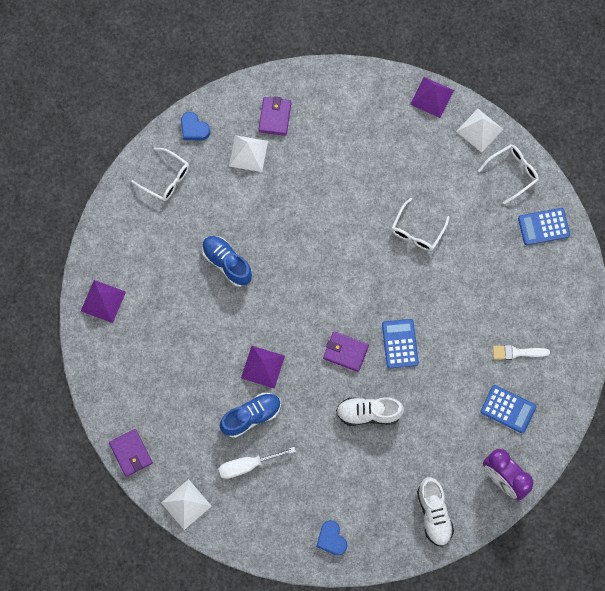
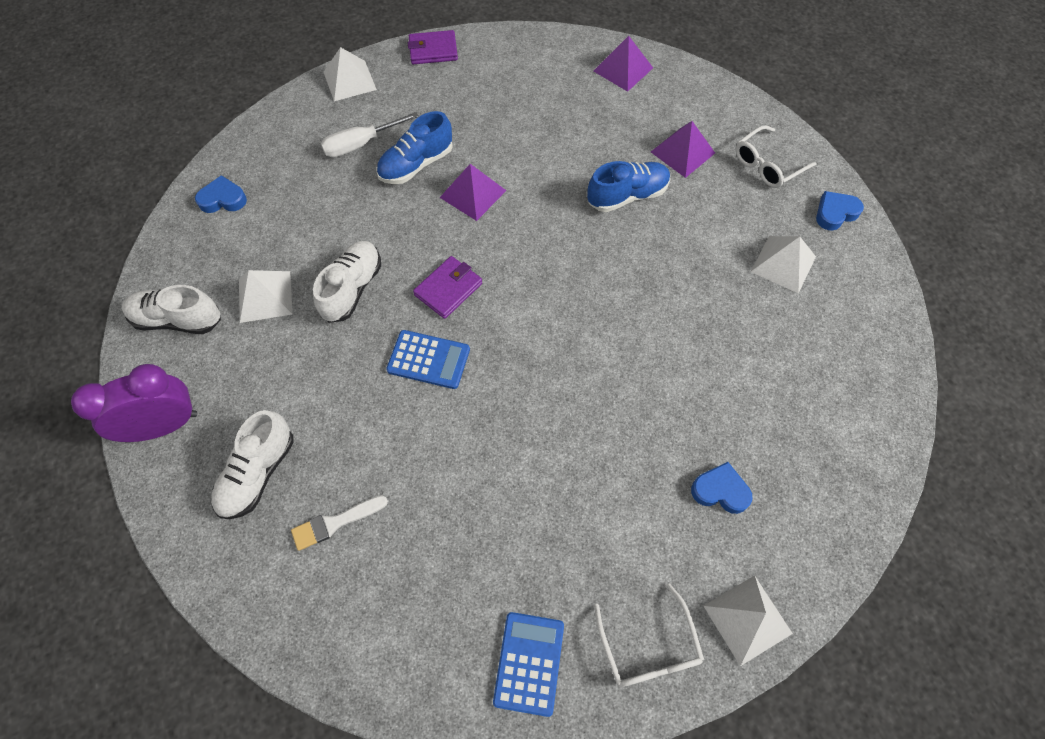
camera: 110 degrees right, 10 degrees down
(247, 465) = (360, 144): white screwdriver -> white screwdriver turned 120 degrees counterclockwise
(251, 416) = (416, 165): blue shoe -> blue shoe turned 60 degrees clockwise
(275, 117) = (835, 313): purple wallet -> none
(396, 467) = (265, 296): none -> white pyramid
(416, 157) = (720, 490): none -> blue heart
(417, 231) = (593, 446): white glasses -> none
(432, 97) = (829, 558): purple pyramid -> purple pyramid (682, 152)
(508, 409) = (258, 473): blue calculator -> white shoe
(517, 352) = (335, 523): white brush -> white brush turned 135 degrees counterclockwise

